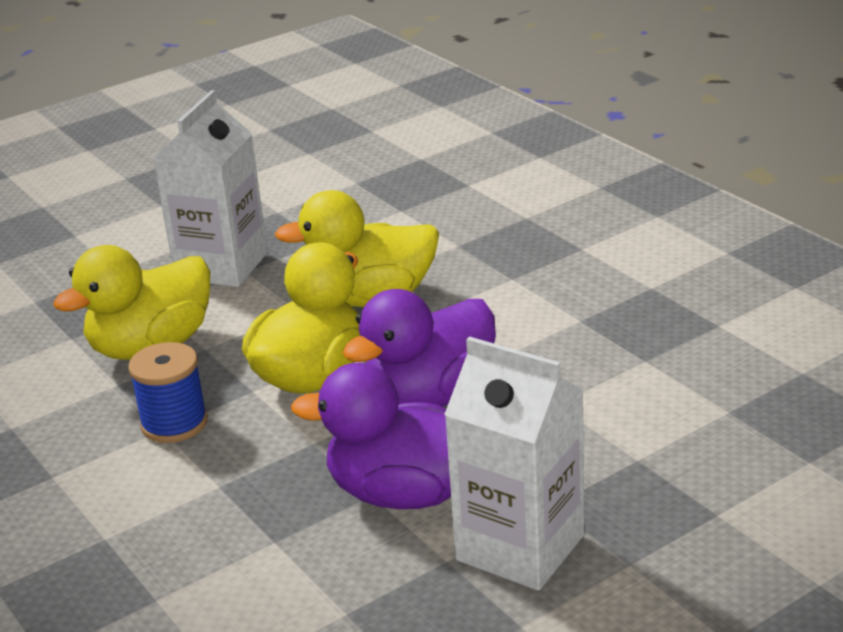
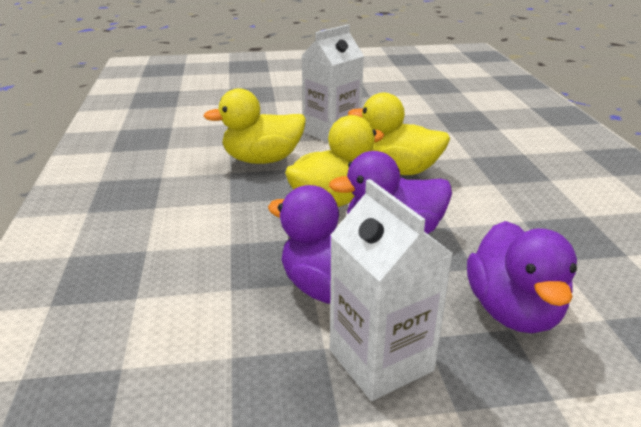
camera: 25 degrees right, 0 degrees up
(174, 423) = (238, 201): blue spool -> none
(629, 439) = (513, 311): none -> purple duck

